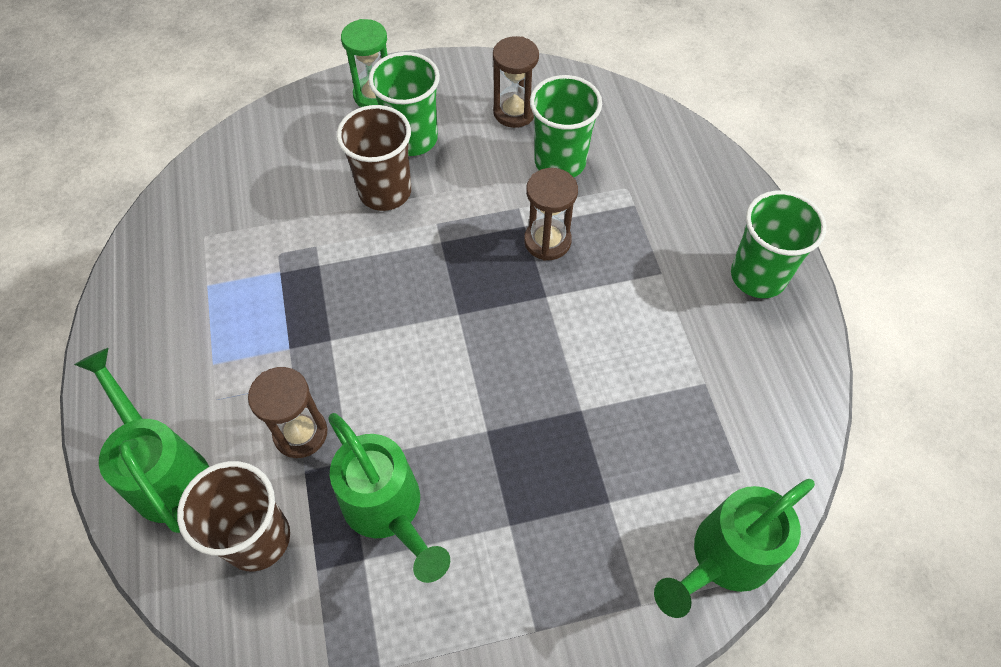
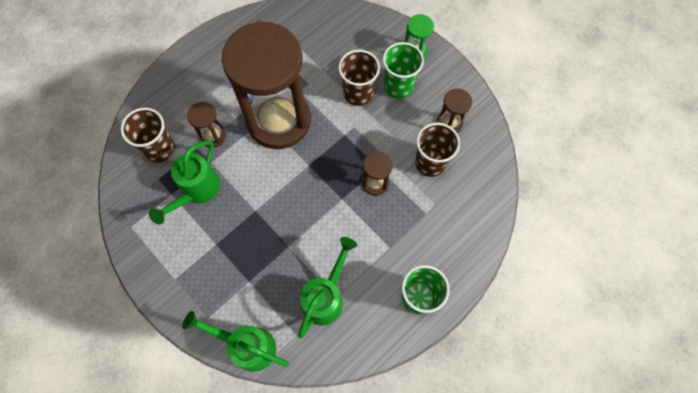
camera: 60 degrees right, 10 degrees up
(166, 472) = (169, 97): green watering can -> green watering can (325, 297)
(348, 318) = (279, 120): none -> brown hourglass
(560, 162) = (430, 163): green cup -> brown cup

